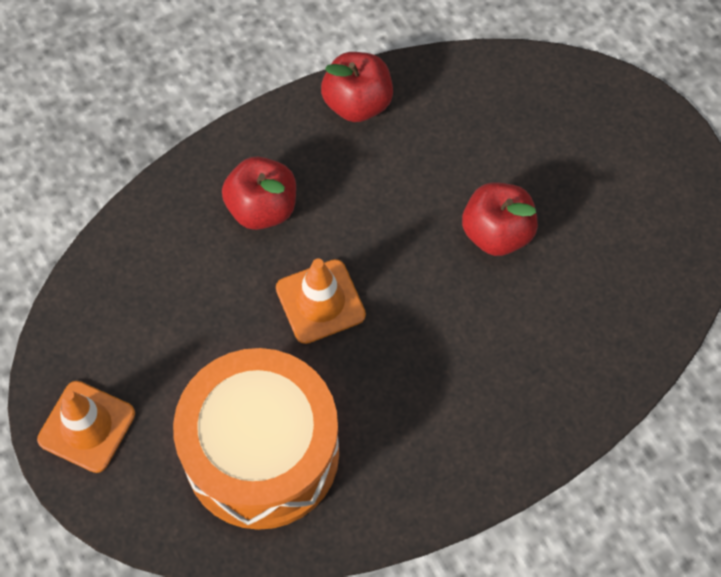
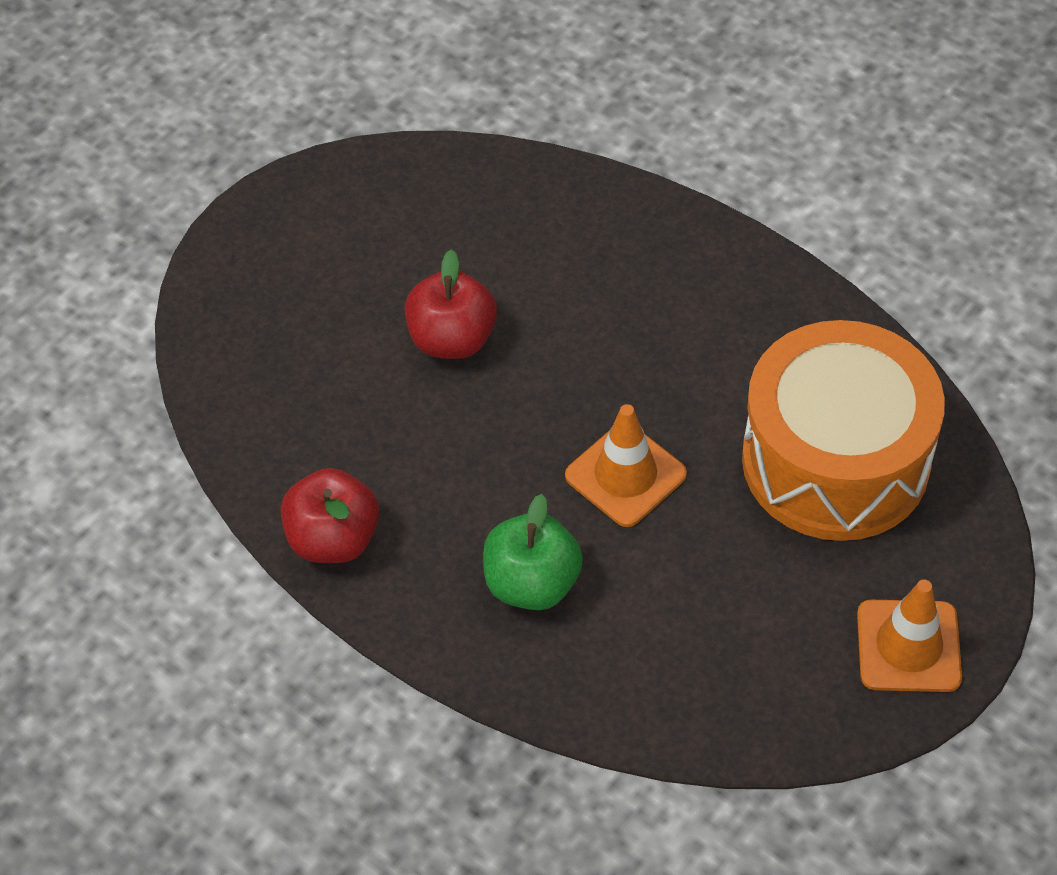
camera: 110 degrees left, 10 degrees down
(262, 208) = (532, 583): red apple -> green apple

